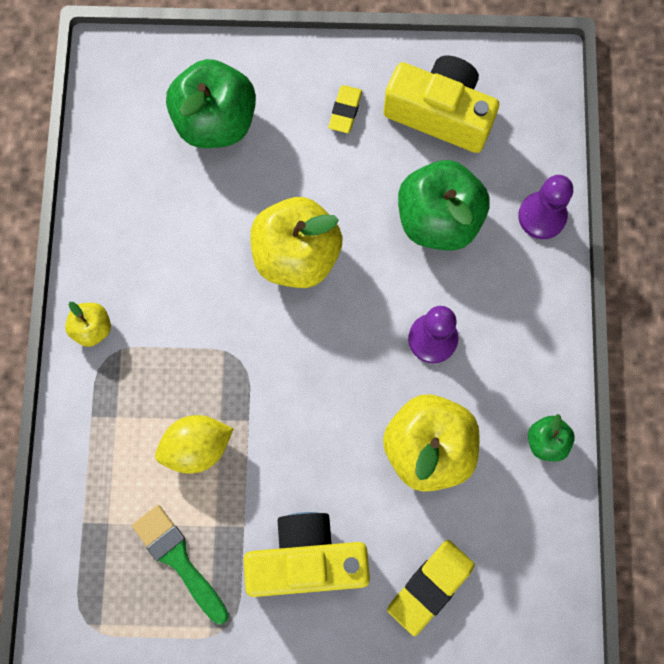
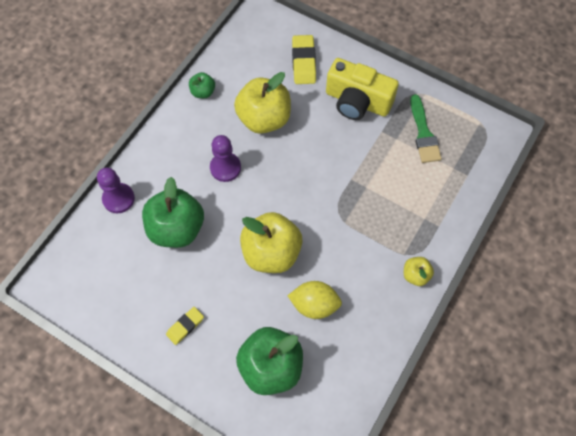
camera: 150 degrees left, 10 degrees down
(197, 447) = (386, 180): yellow lemon -> yellow lemon (314, 305)
(430, 586) = (304, 62): yellow eraser -> yellow eraser turned 75 degrees counterclockwise
(440, 114) = (130, 291): yellow camera -> none

